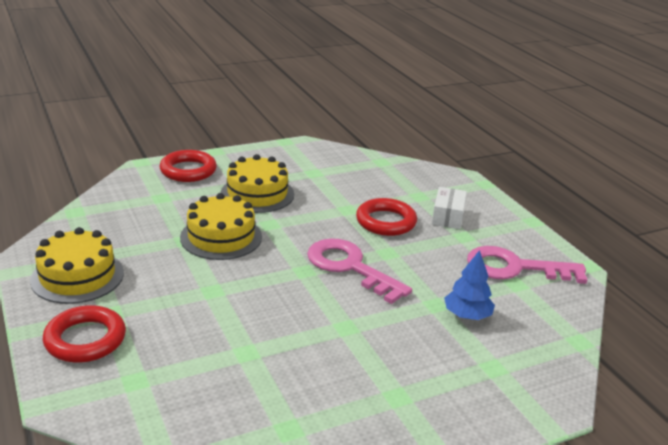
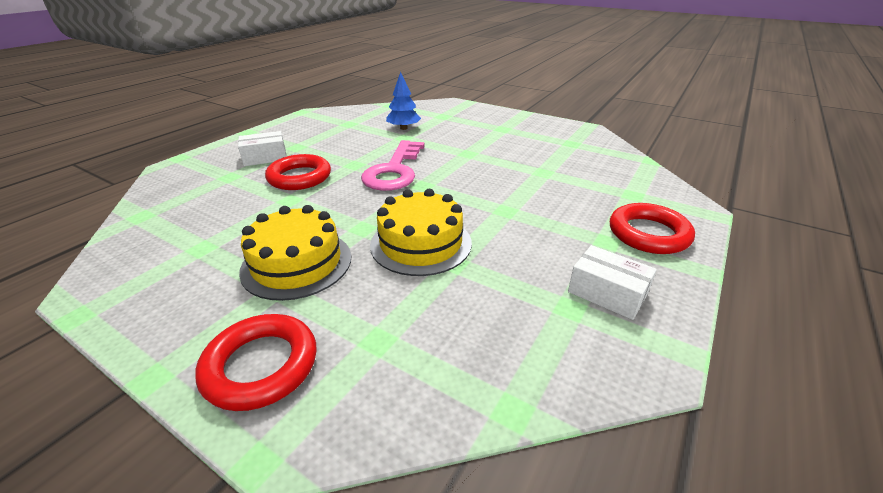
camera: 120 degrees left, 5 degrees up
(77, 276) = (607, 293): yellow cake -> white box
(515, 268) = (328, 126): pink key -> none

